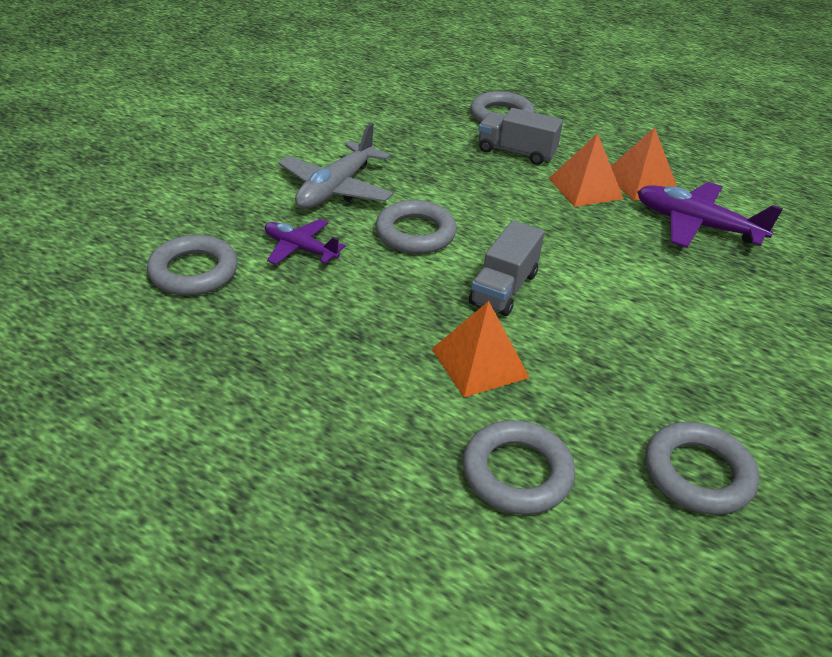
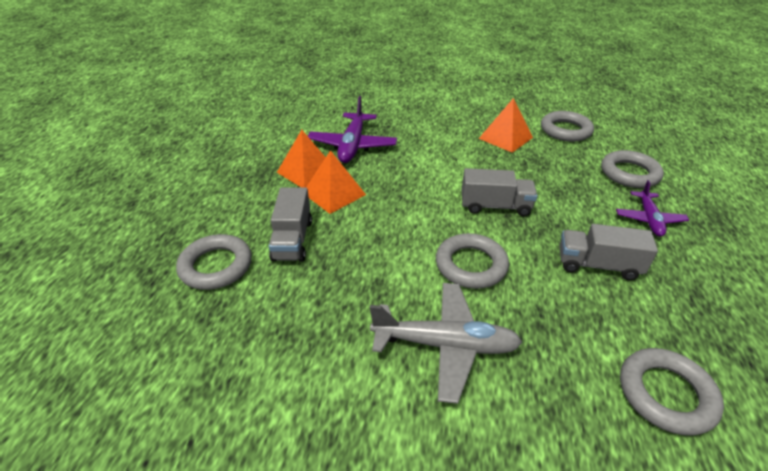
camera: 110 degrees left, 0 degrees up
(300, 249) = (558, 330): purple plane -> purple plane (649, 219)
(353, 317) = (598, 265): none -> grey truck
(480, 363) = (573, 200): orange pyramid -> orange pyramid (505, 138)

